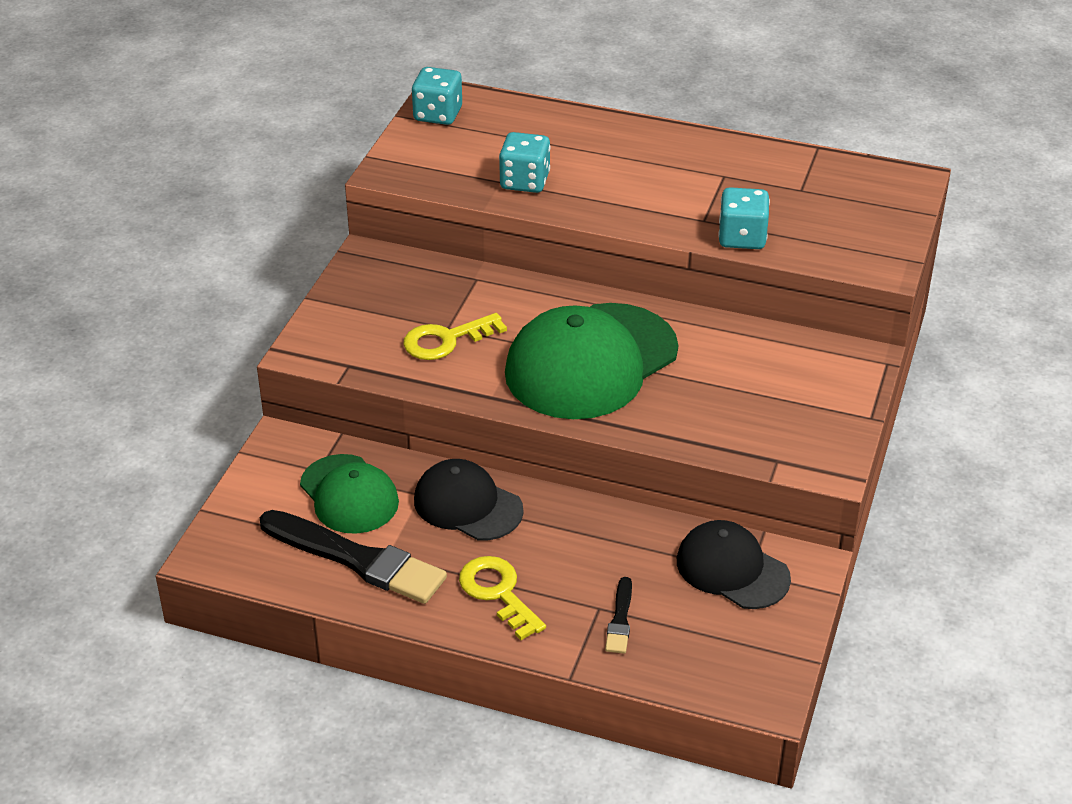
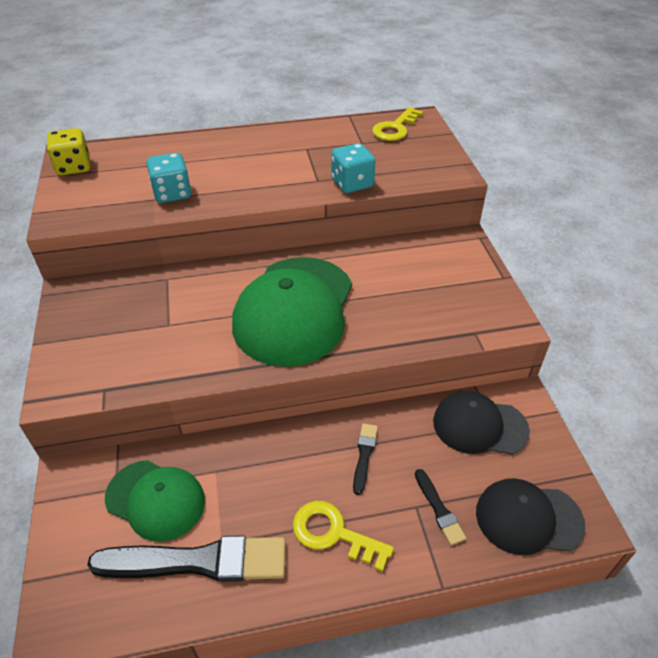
camera: 30 degrees left, 5 degrees up
(438, 114) = (74, 167): turquoise dice -> yellow dice
(446, 340) = (174, 335): yellow key -> yellow key (395, 128)
(467, 505) = (258, 463): black cap -> black cap (528, 518)
(581, 543) = (364, 455): none -> black brush

